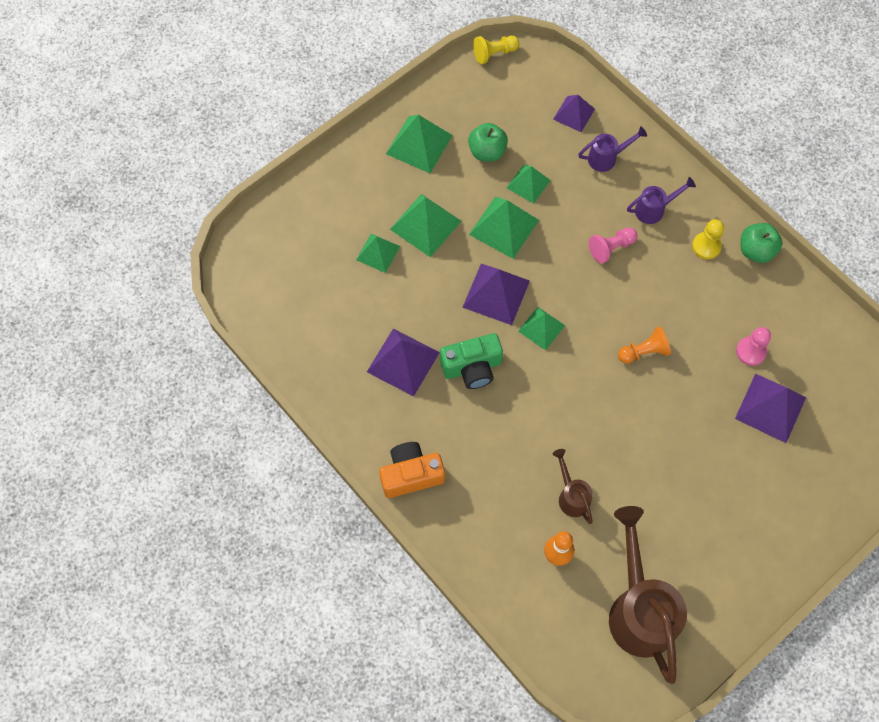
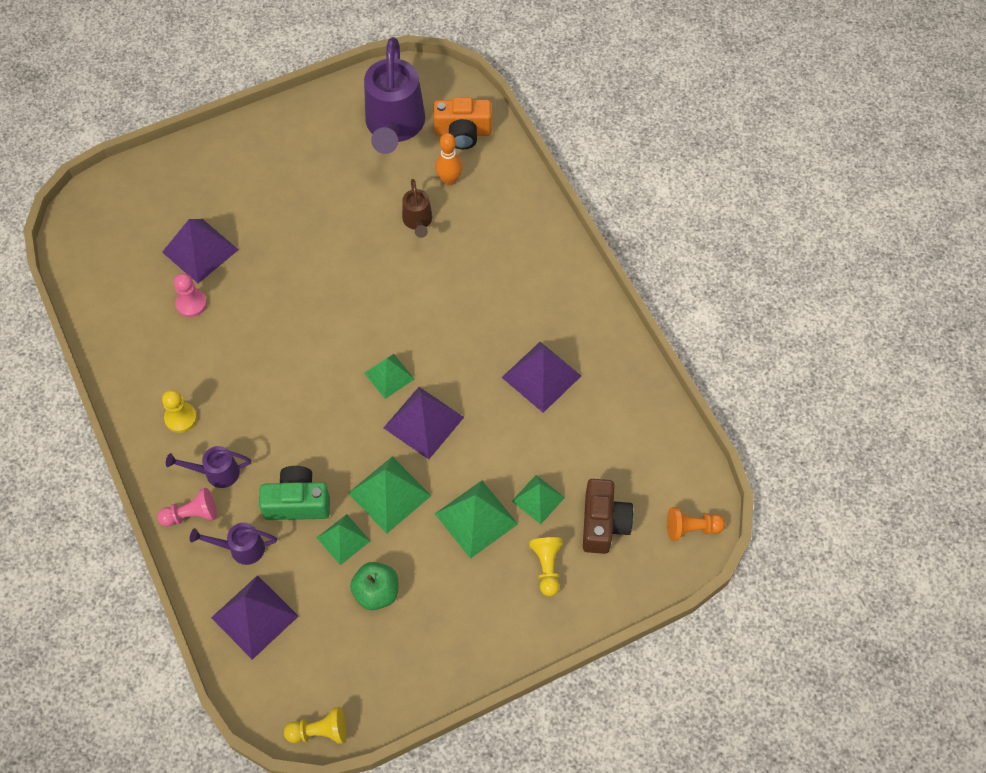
camera: 165 degrees left, 5 degrees down
(318, 246) = (603, 523): none -> brown camera
(357, 201) = (547, 567): none -> yellow pawn
(411, 474) = (561, 272): orange camera -> orange camera (463, 133)
(419, 144) = (454, 623): green pyramid -> none
(472, 367) = (473, 354): green camera -> green camera (297, 502)
(574, 114) = (255, 616): purple pyramid -> purple pyramid, size x1.56
(611, 248) = (282, 441): pink pawn -> pink pawn (191, 515)
(639, 609) = (394, 127): brown watering can -> purple watering can
(644, 352) = (296, 328): orange pawn -> orange pawn (691, 528)
(755, 251) = (131, 401): green apple -> none

